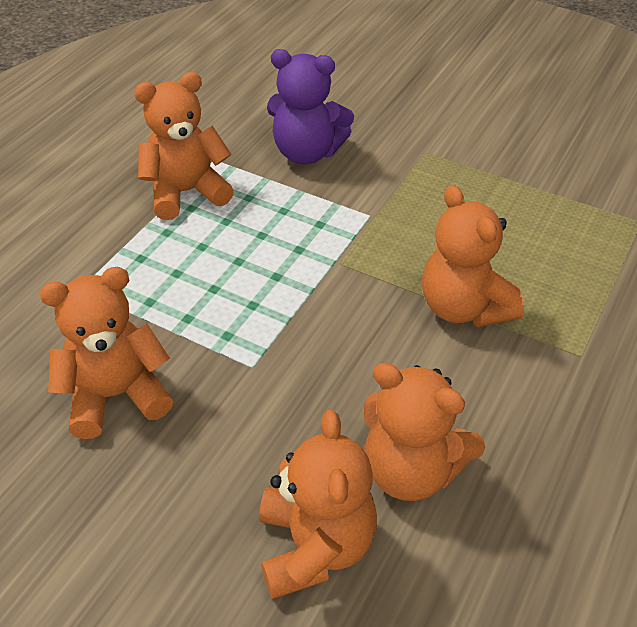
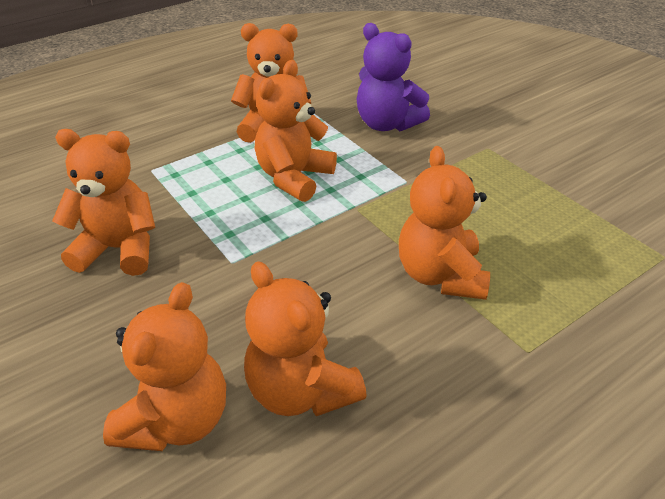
camera: 25 degrees right, 5 degrees down
(250, 247) = (294, 177): none -> orange teddy bear

